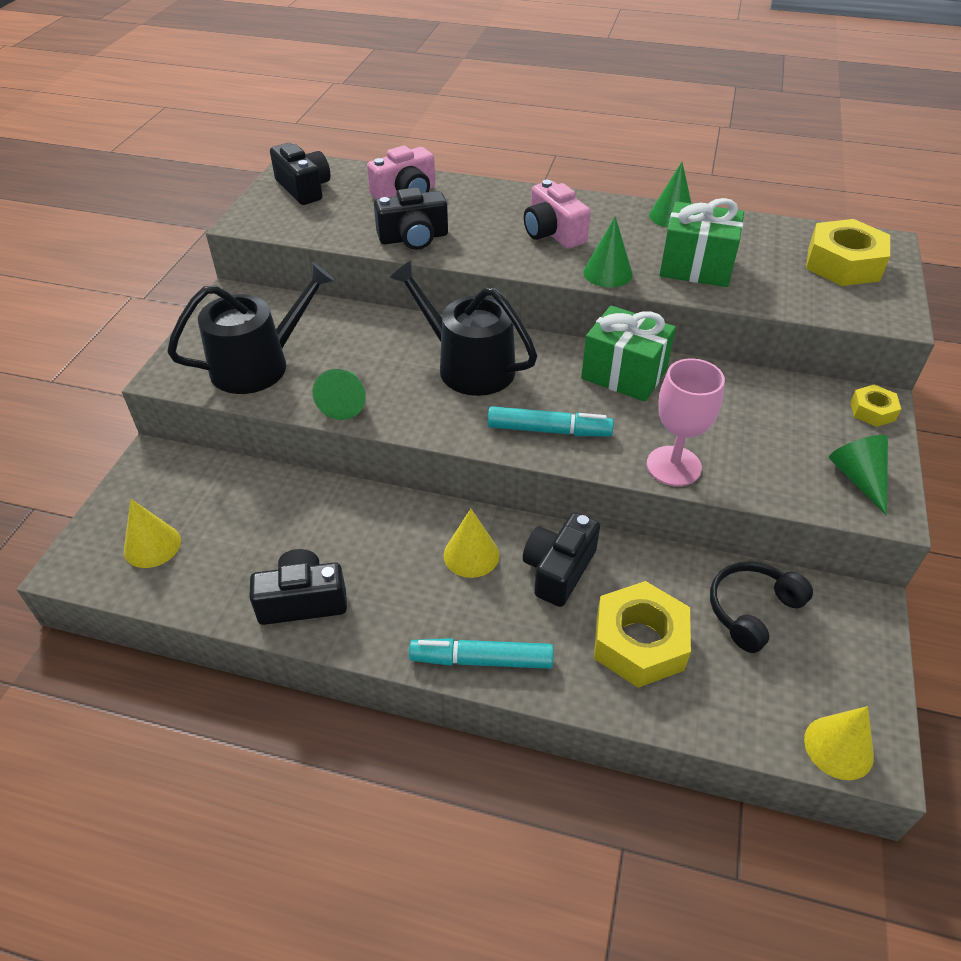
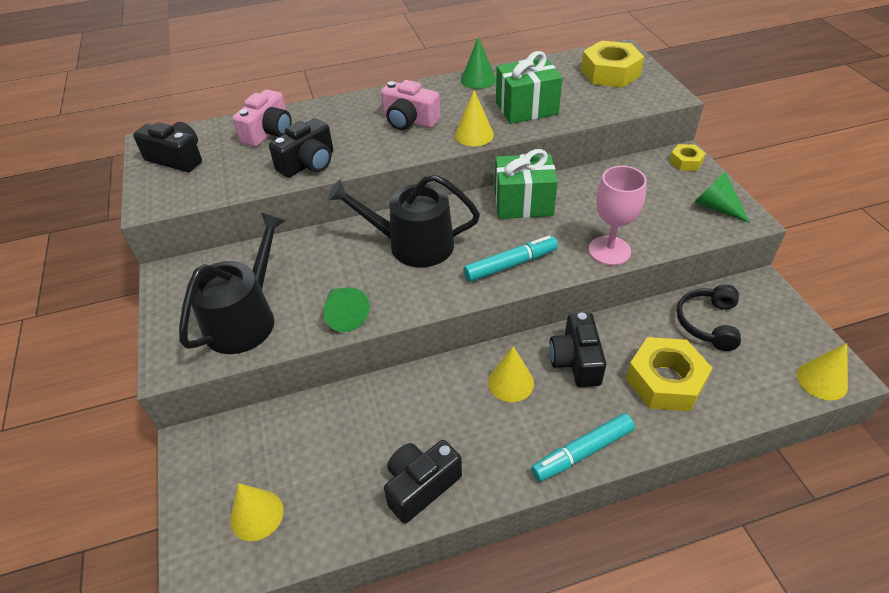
camera: 30 degrees left, 0 degrees up
(607, 273) = (474, 135): green cone -> yellow cone

